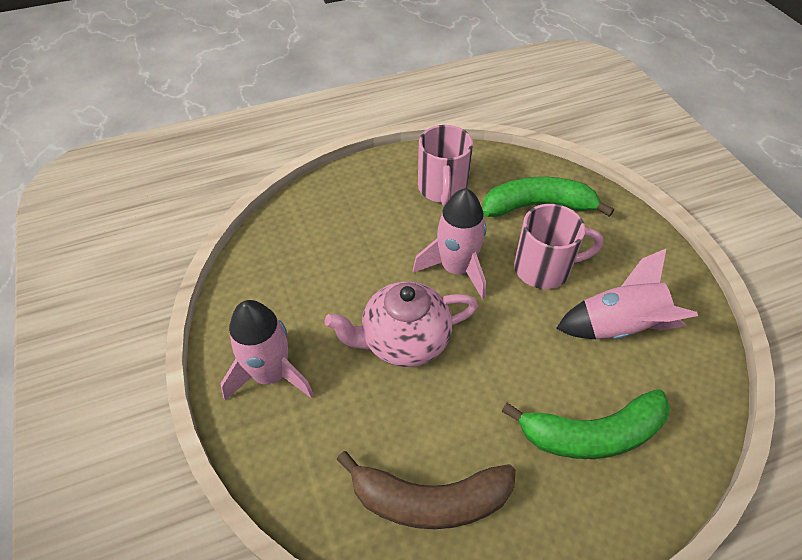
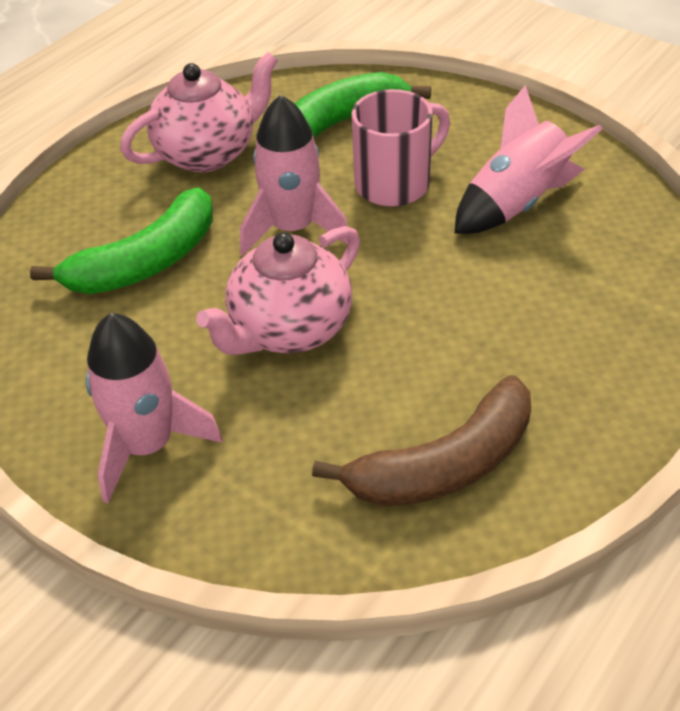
camera: 30 degrees left, 5 degrees down
(442, 189) = (208, 153): pink mug -> pink teapot
(592, 434) = (566, 315): green banana -> green banana (146, 262)

